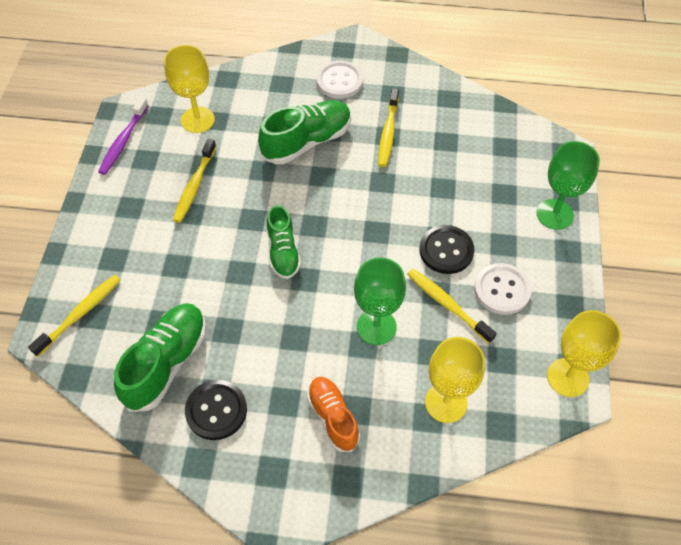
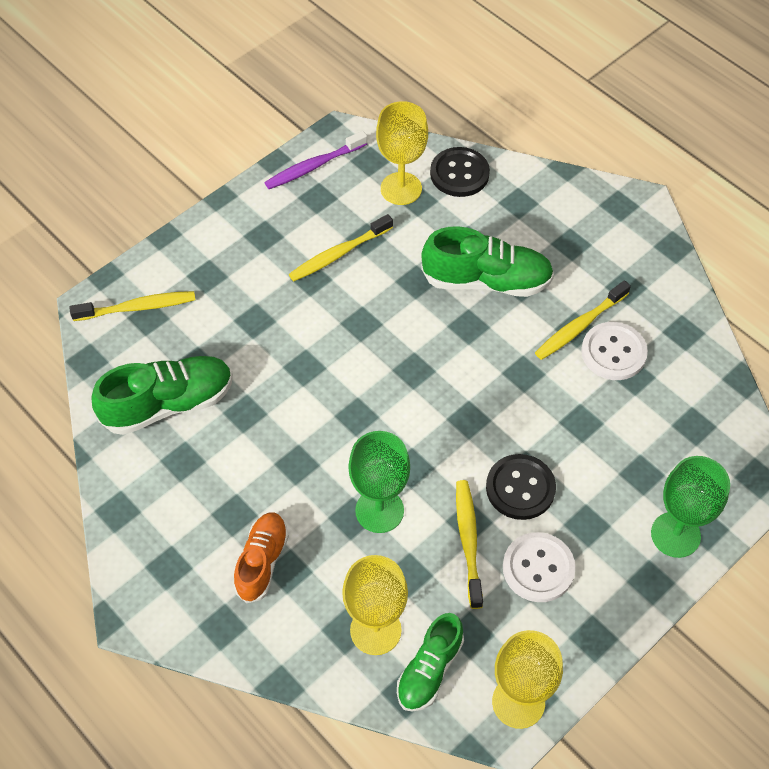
camera: 40 degrees right, 0 degrees up
(216, 410) = (171, 477): black button -> black button (459, 174)
(283, 252) = (361, 375): green shoe -> green shoe (429, 670)
(339, 81) = (581, 237): white button -> white button (613, 352)

